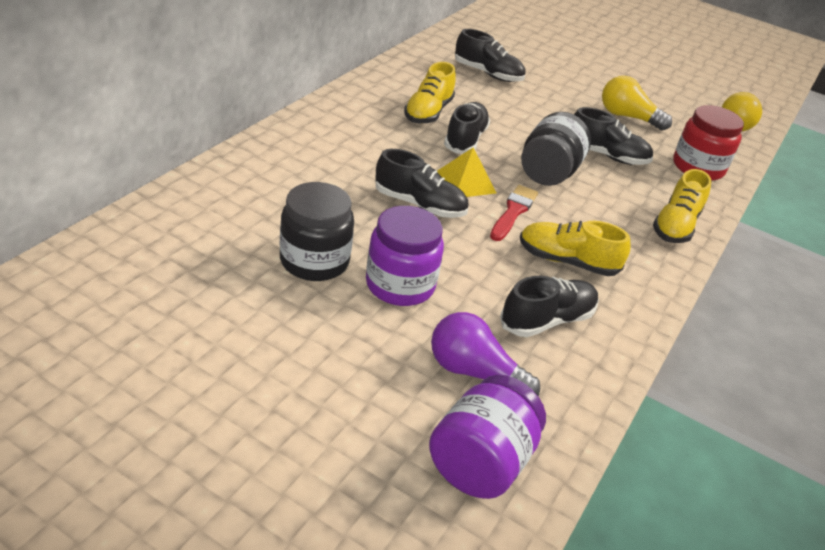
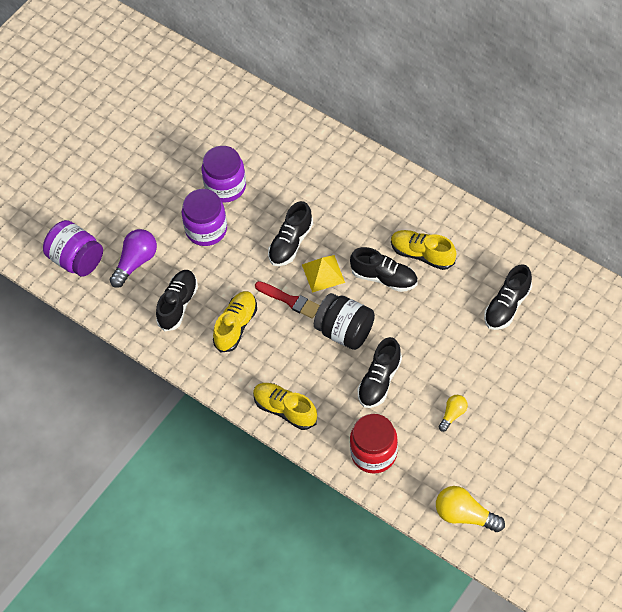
camera: 105 degrees right, 20 degrees up
(314, 261) = (225, 186): black jar -> purple jar
(547, 320) = (178, 305): black shoe -> black shoe turned 135 degrees counterclockwise
(627, 117) = (453, 414): yellow light bulb -> yellow light bulb, size x0.59

